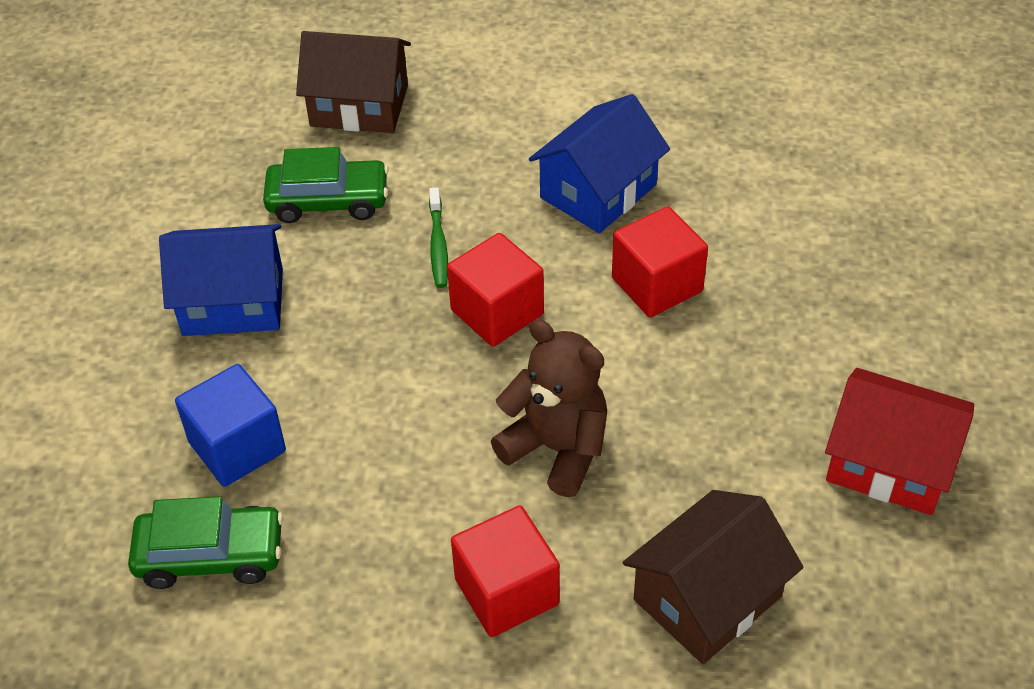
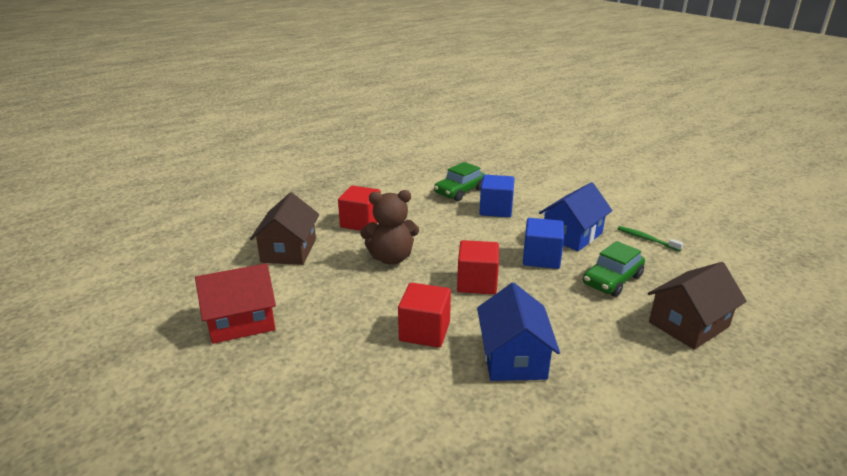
camera: 135 degrees right, 20 degrees down
(349, 293) = (541, 258): none -> blue cube
(438, 245) = (541, 291): green toothbrush -> green toothbrush (646, 239)

